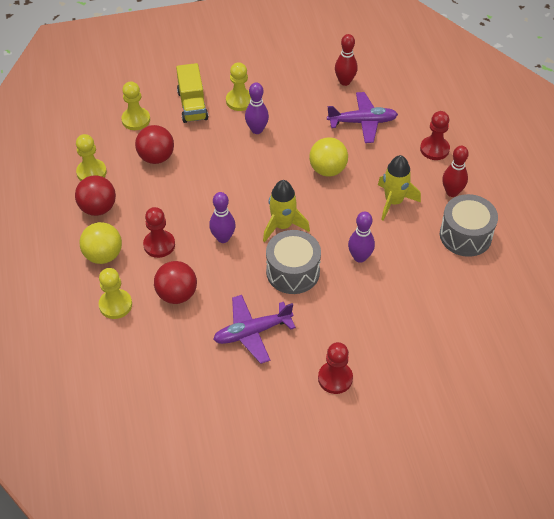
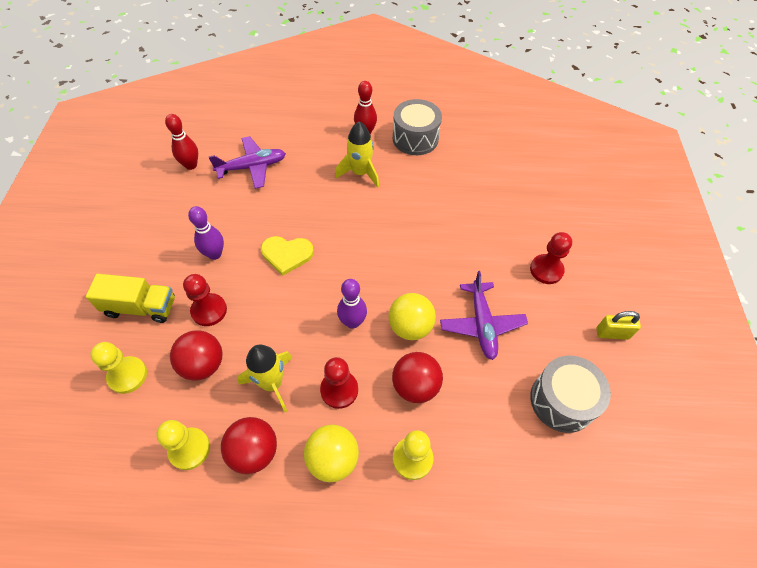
camera: 75 degrees left, 5 degrees up
(239, 101) = (162, 259): yellow pawn -> none
(274, 175) = (287, 254): none -> yellow heart
(278, 443) = (612, 333): none -> yellow padlock
(282, 226) = (356, 265): yellow rocket -> yellow rocket (272, 383)
(293, 272) = (416, 271): grey drum -> grey drum (562, 401)
(327, 170) = (299, 209): yellow ball -> yellow ball (410, 327)
(360, 257) = (415, 215): purple bowling pin -> none
(362, 122) = (252, 167): purple plane -> purple plane turned 60 degrees clockwise
(434, 149) = (311, 129): red pawn -> red pawn (209, 310)

